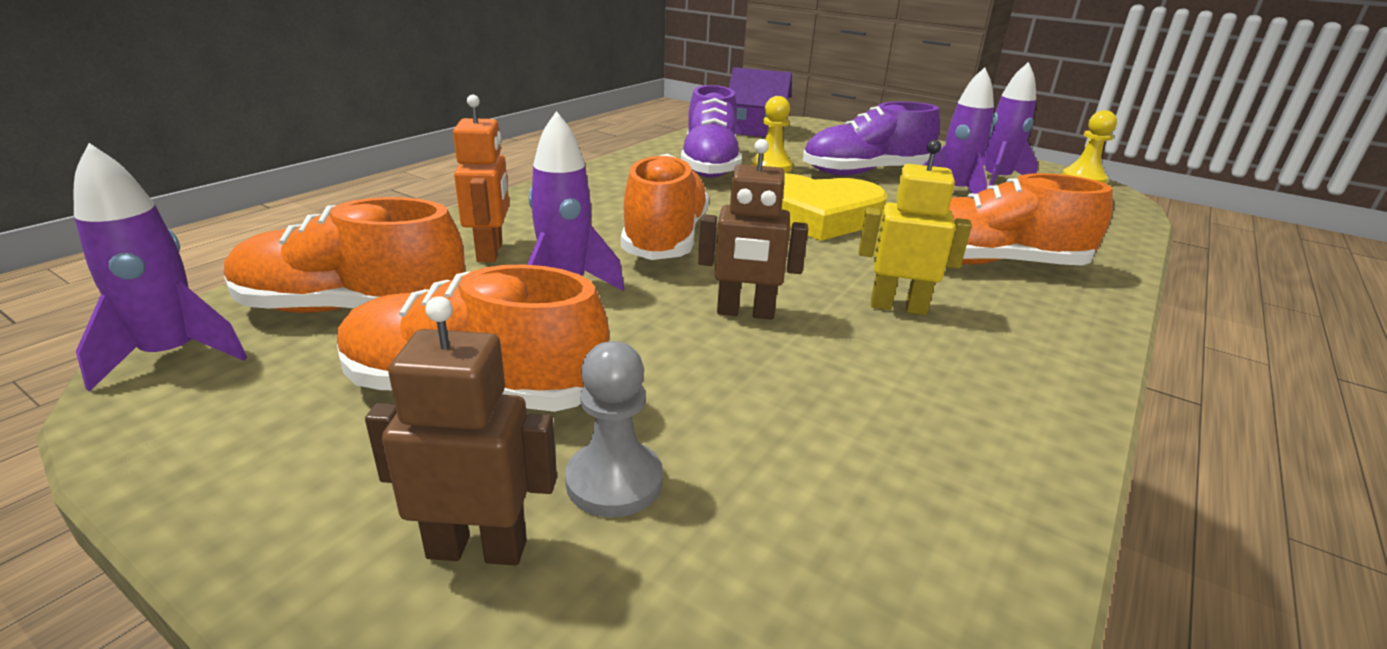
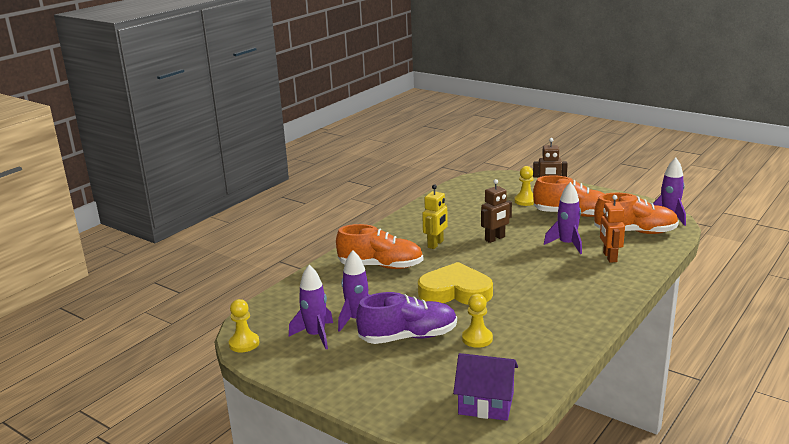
camera: 175 degrees left, 5 degrees down
(614, 481) = (525, 201): grey pawn -> yellow pawn
(665, 239) = (534, 269): orange shoe -> none
(710, 166) = (522, 336): purple shoe -> none
(745, 313) = (495, 239): brown robot -> brown robot turned 135 degrees clockwise
(898, 307) = (436, 244): yellow robot -> yellow robot turned 75 degrees counterclockwise

